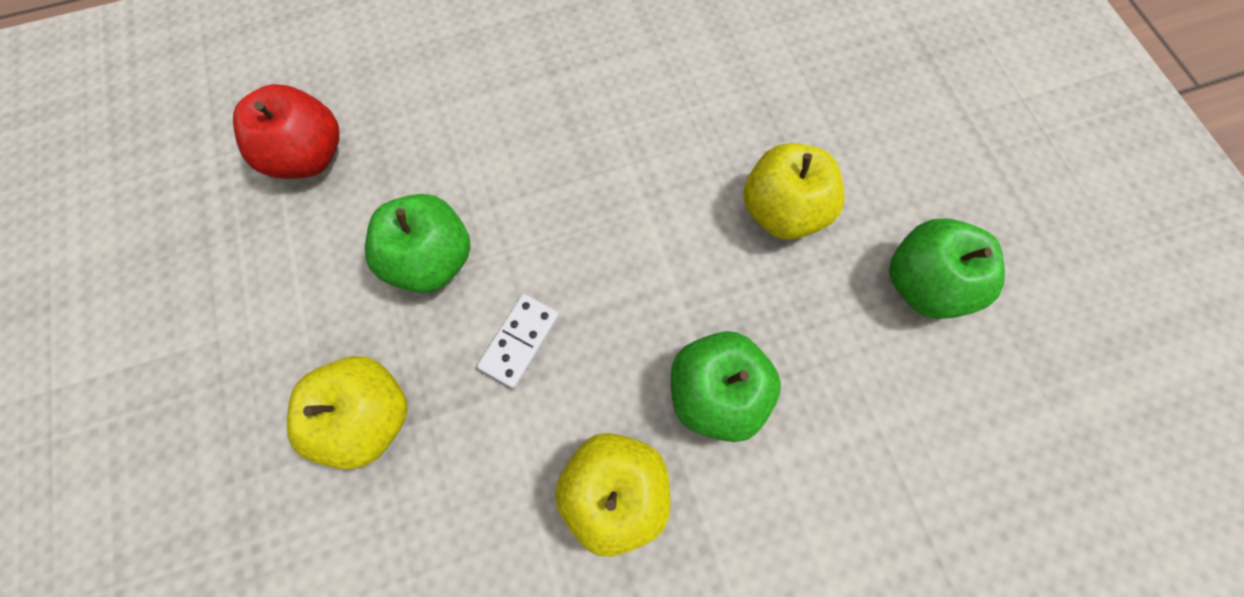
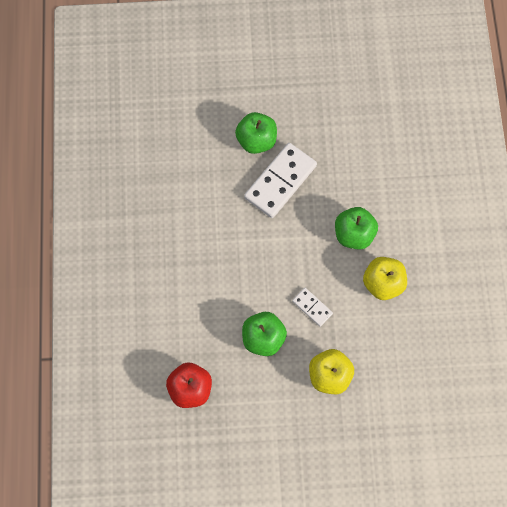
camera: 75 degrees left, 0 degrees up
(781, 211) = (280, 182): yellow apple -> white domino
(922, 284) = (329, 138): green apple -> green apple (256, 140)

